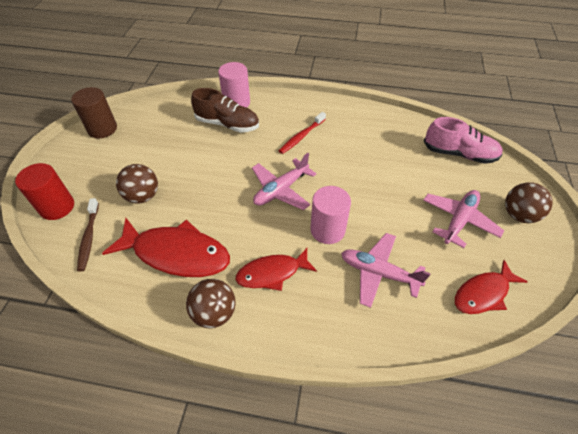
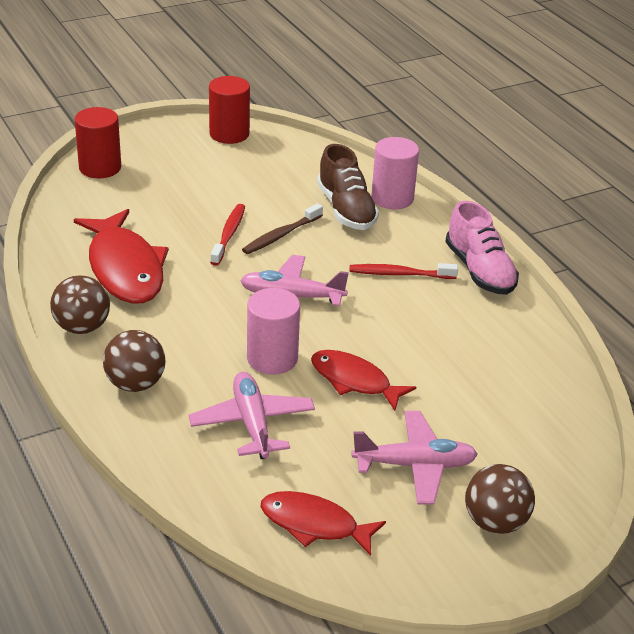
camera: 50 degrees right, 15 degrees down
(89, 238) = (86, 206): brown toothbrush -> brown toothbrush (281, 235)
(102, 129) = (229, 134): brown cylinder -> red cylinder
(142, 196) = (171, 209): brown ball -> brown ball (135, 384)
(196, 184) = (229, 234): none -> red toothbrush
(272, 273) = (168, 343): red fish -> red fish (354, 381)
(459, 154) = (550, 425): pink shoe -> pink shoe (479, 271)

